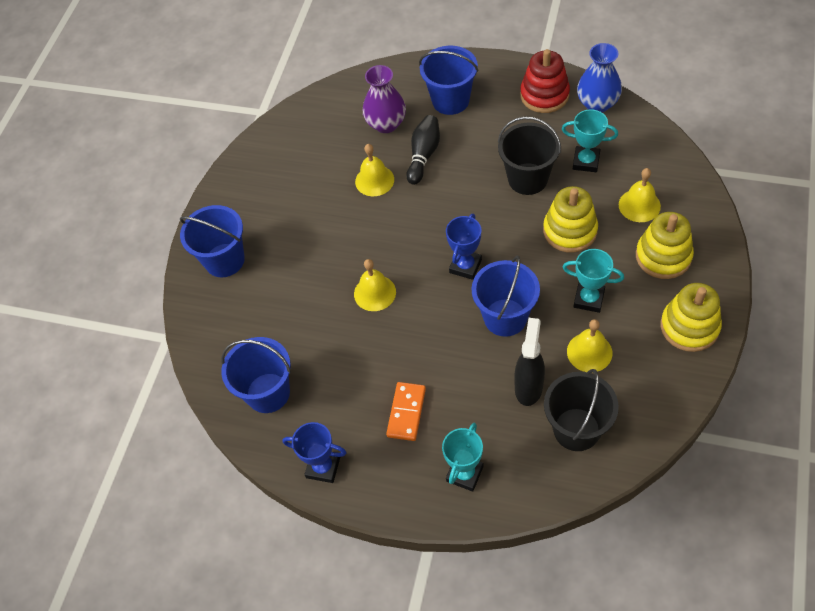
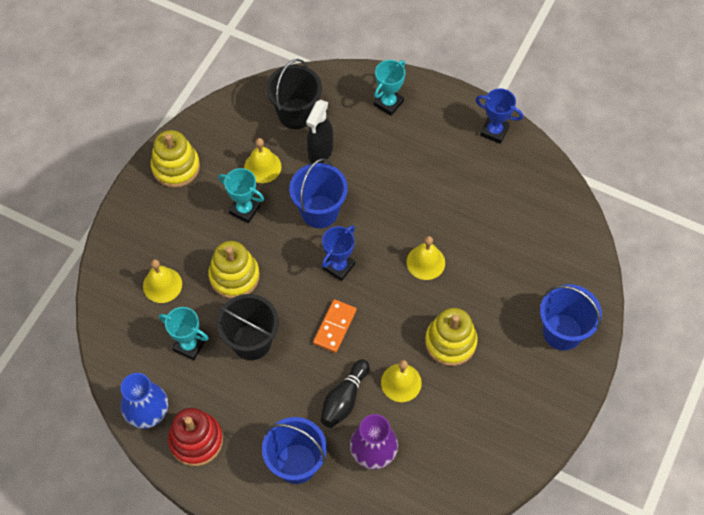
camera: 175 degrees left, 5 degrees up
(268, 393) = (532, 197): blue bucket -> none
(406, 412) = (421, 155): orange domino -> orange domino (335, 327)
(663, 256) = (166, 231): yellow stacking toy -> yellow stacking toy (450, 342)

